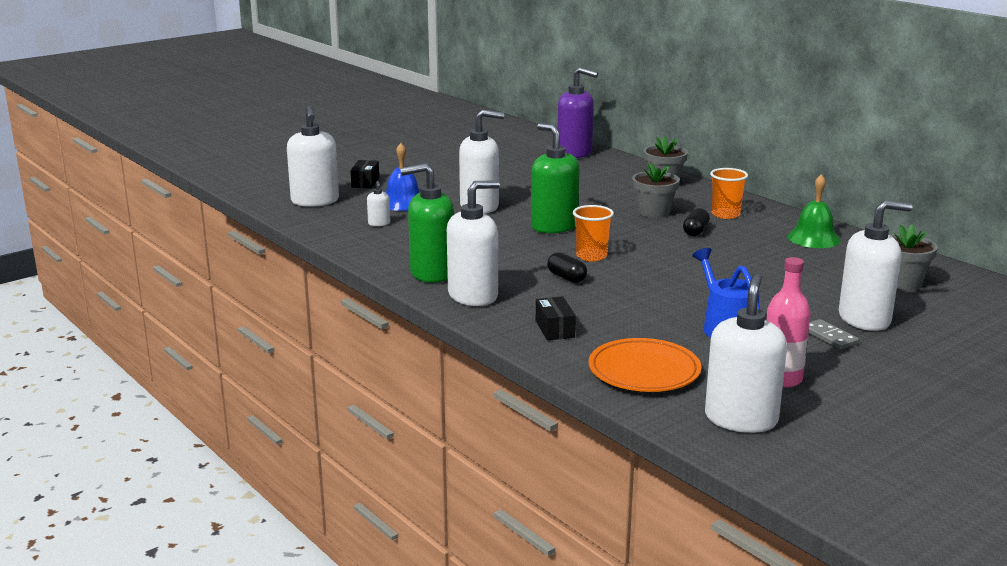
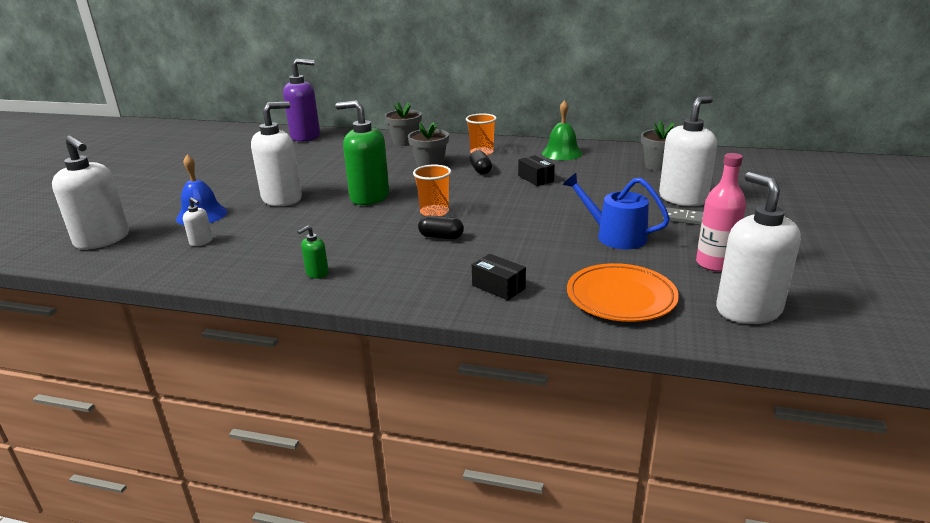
camera: 35 degrees left, 5 degrees up
(365, 182) = (139, 207): black box -> black box (535, 179)
(432, 273) = (317, 273): green soap dispenser -> green soap dispenser, size x0.44
(473, 296) = (385, 282): white soap dispenser -> none

